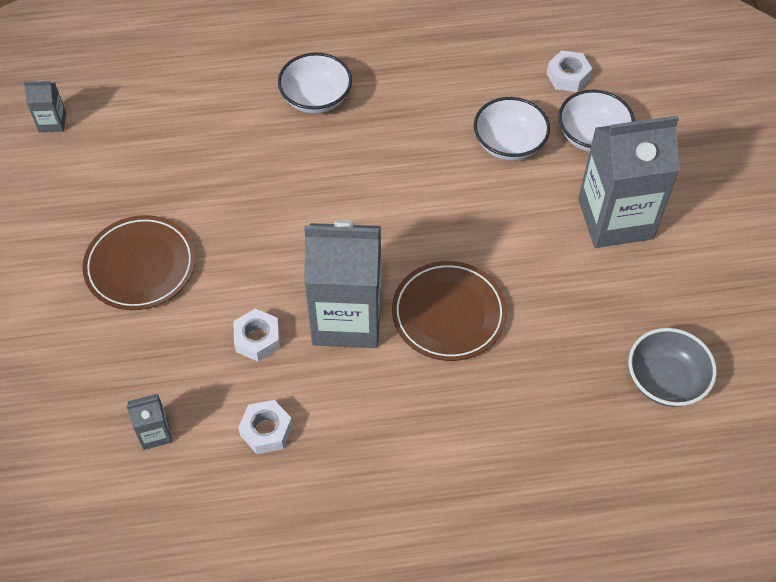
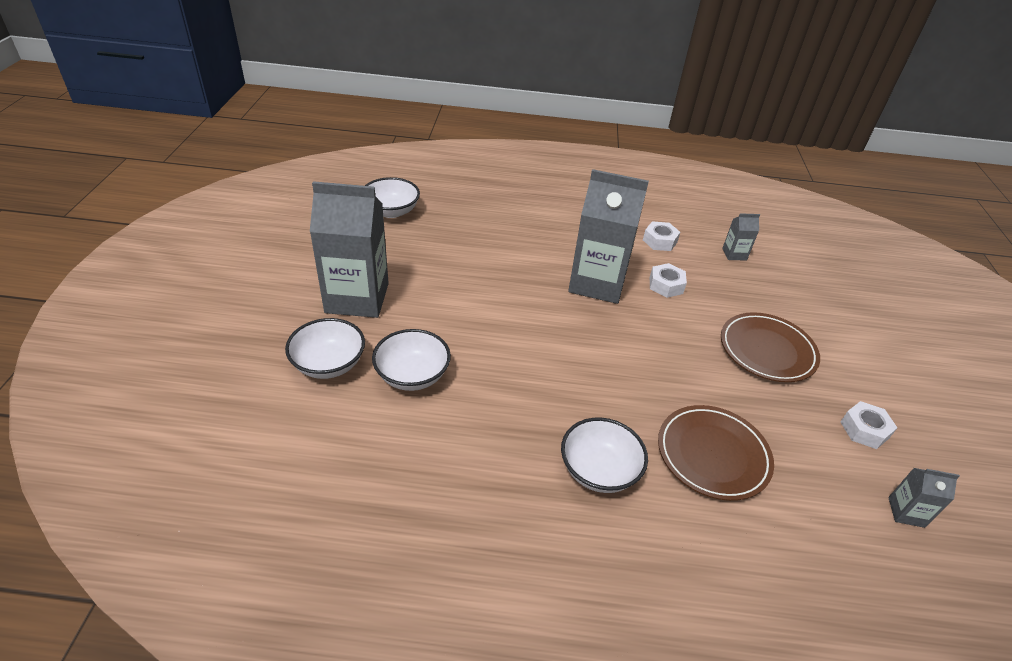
camera: 170 degrees left, 15 degrees down
(449, 314) = (520, 270): brown plate -> brown plate (713, 455)
(568, 76) = (309, 430): white nut -> white nut (864, 430)
(665, 380) = (391, 211): grey bowl -> white bowl

